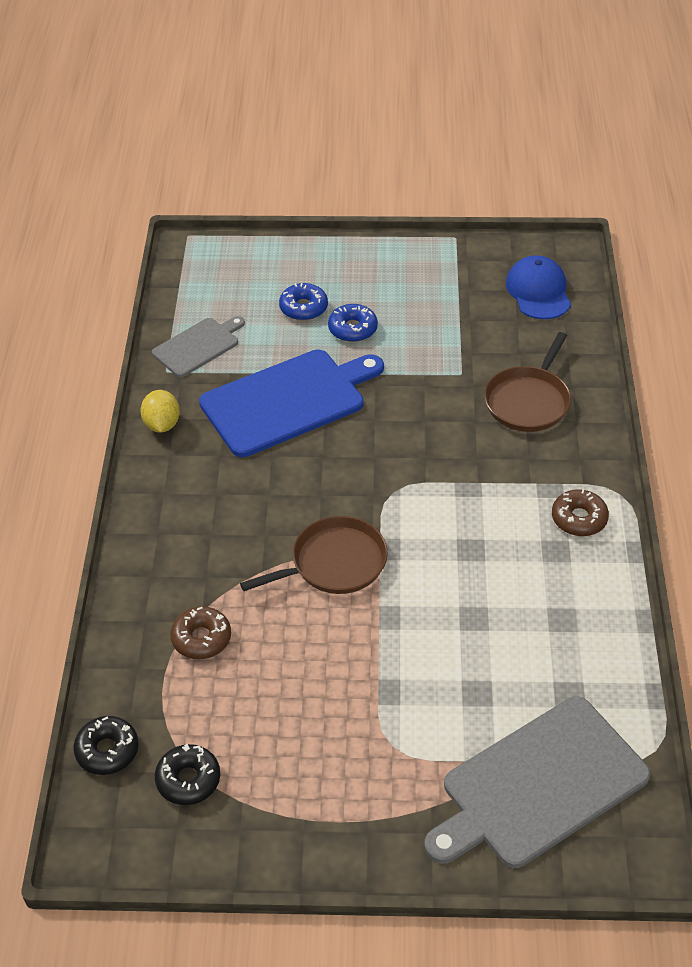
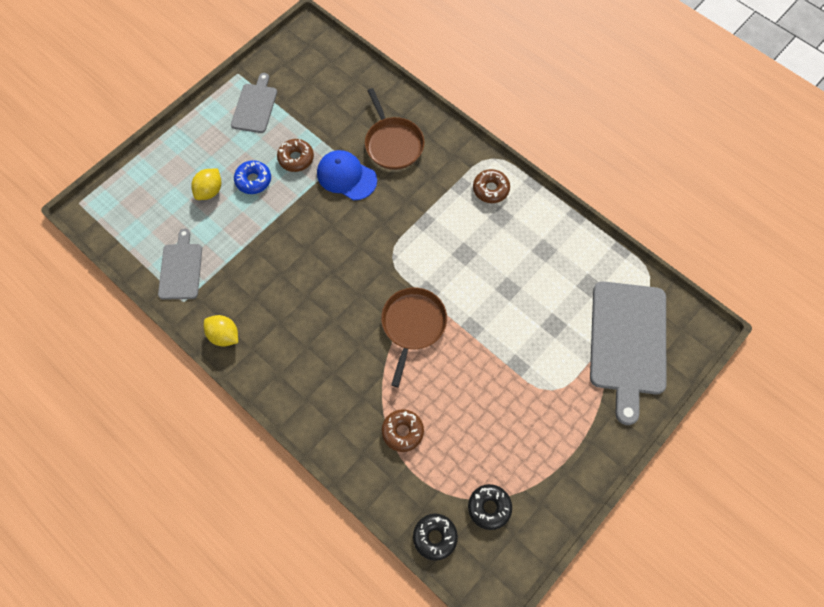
camera: 50 degrees left, 20 degrees up
(287, 401) = (274, 256): blue cutting board -> none
(303, 308) = (210, 191): blue donut -> yellow lemon
(415, 341) = (296, 158): none -> brown donut
(435, 273) = (255, 106): none -> grey cutting board
(538, 291) = (321, 72): blue cap -> blue cap (346, 176)

